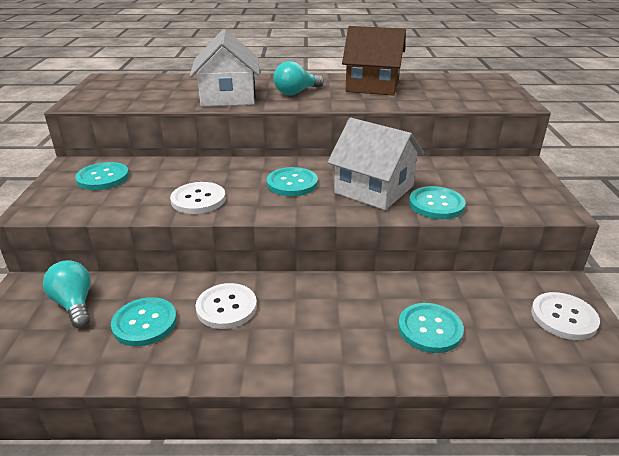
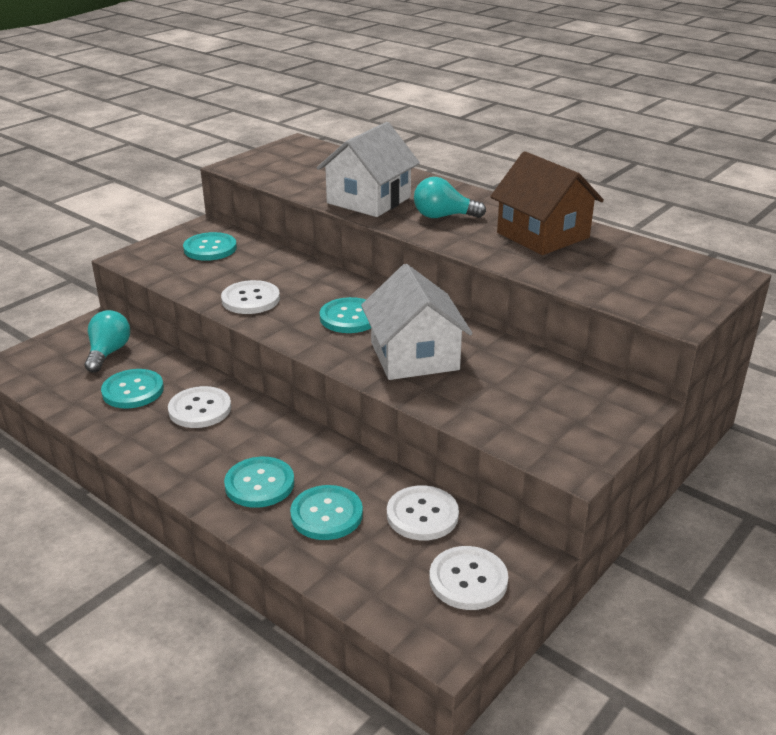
camera: 40 degrees right, 0 degrees up
(436, 204) = (448, 398): turquoise button -> turquoise button (259, 484)
(480, 294) = (422, 515): none -> white button

